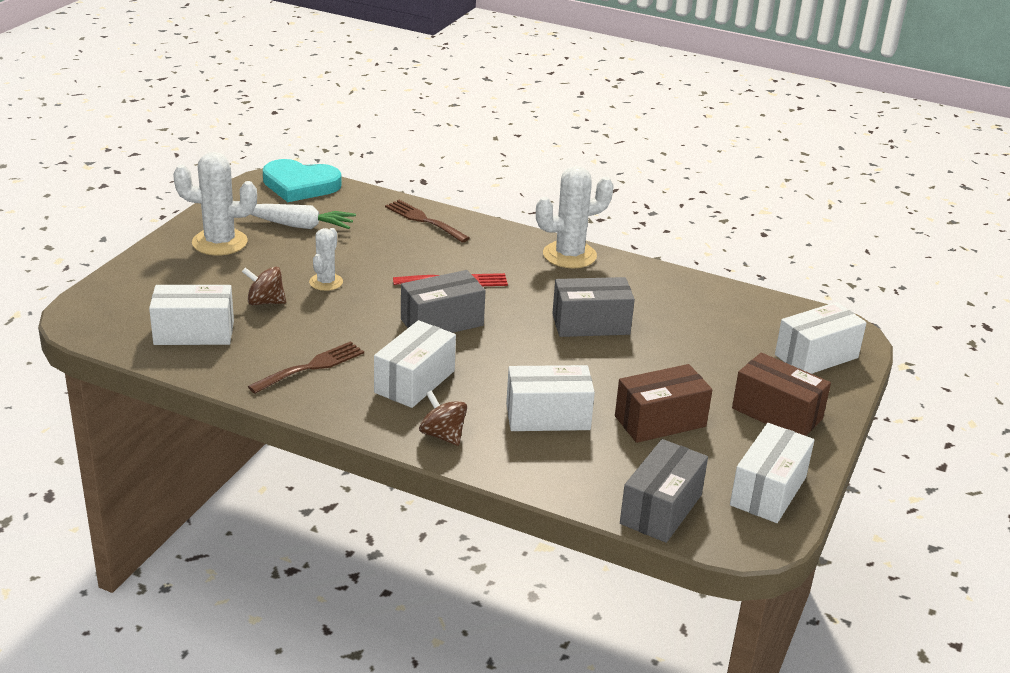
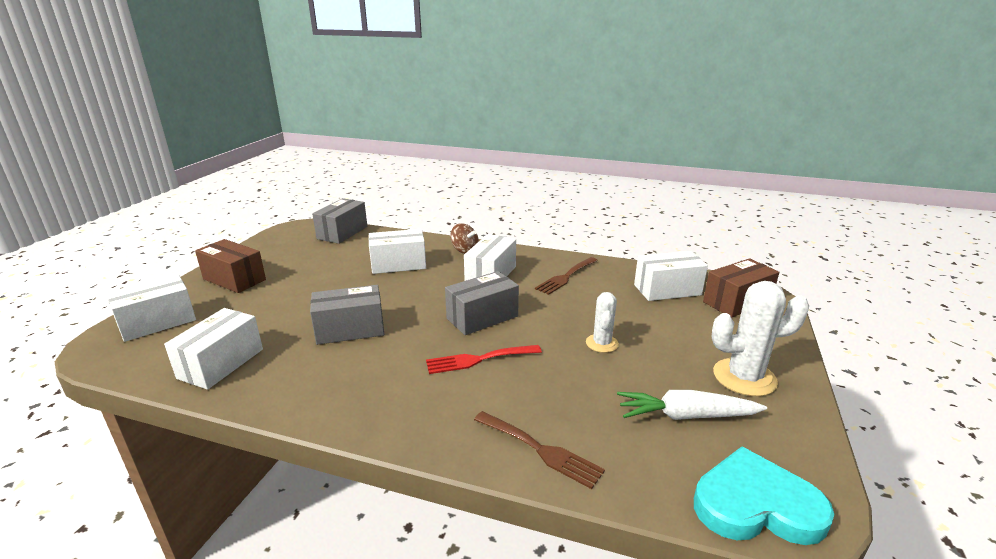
camera: 175 degrees right, 5 degrees down
(265, 302) = (638, 318): brown spinning top -> none
(569, 255) = (350, 412): white cactus -> none
(660, 421) = (322, 268): brown box -> brown box (736, 302)
(768, 491) = (275, 243): white box -> white box (221, 363)

